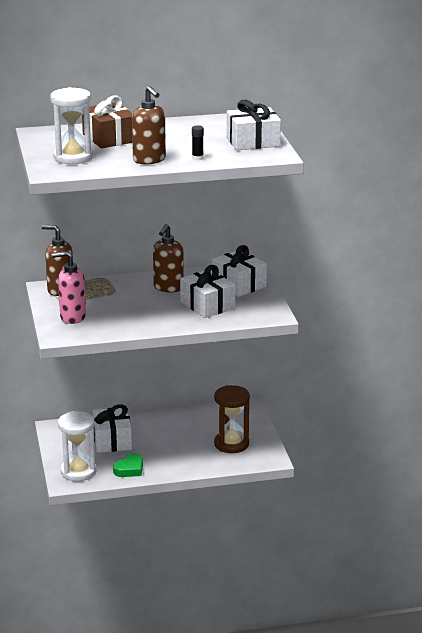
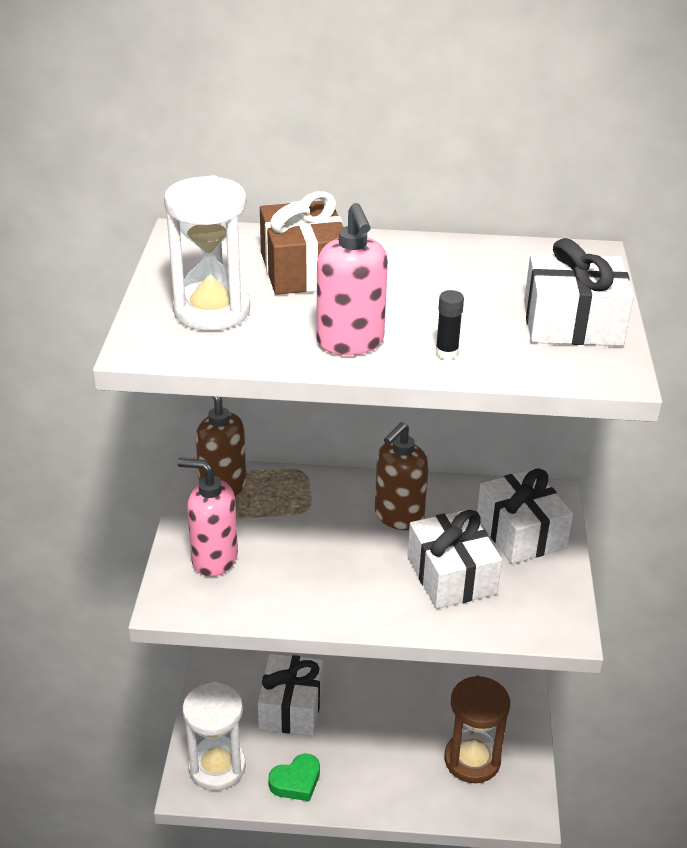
camera: 15 degrees right, 10 degrees up
(149, 160) = (350, 342): brown soap dispenser -> pink soap dispenser

